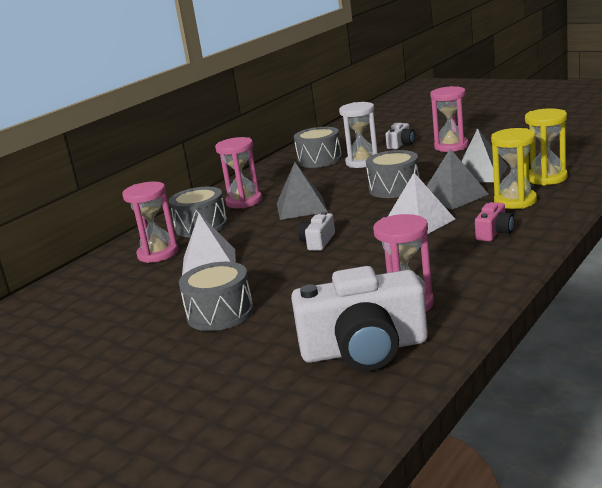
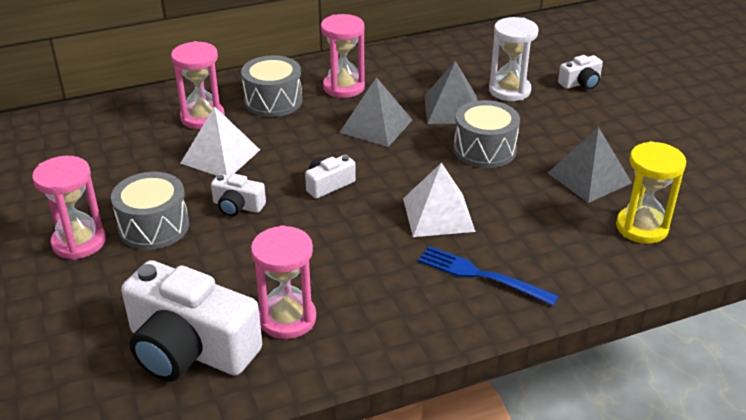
camera: 30 degrees right, 15 degrees up
(269, 277) = (237, 206): none -> white camera
(319, 160) = (478, 63): grey drum -> none
(451, 146) = (621, 116): pink hourglass -> pink hourglass (79, 242)
(453, 196) = (518, 196): grey pyramid -> grey pyramid (452, 109)
(494, 232) = (481, 275): pink camera -> blue fork
(515, 201) = (562, 243): yellow hourglass -> none

